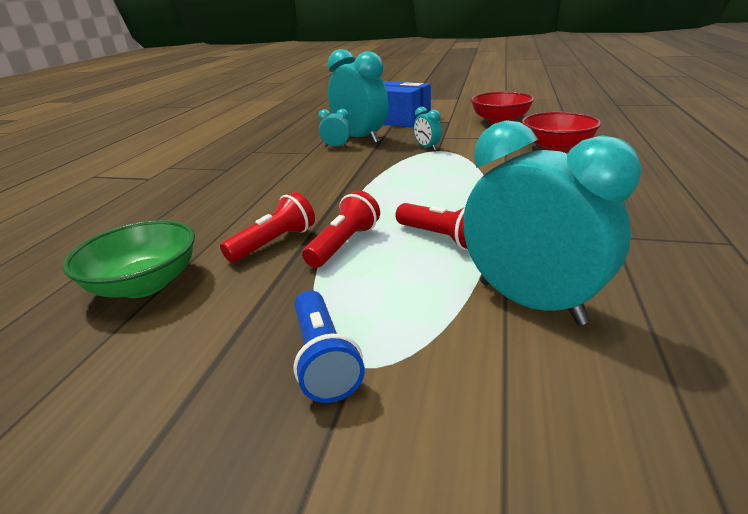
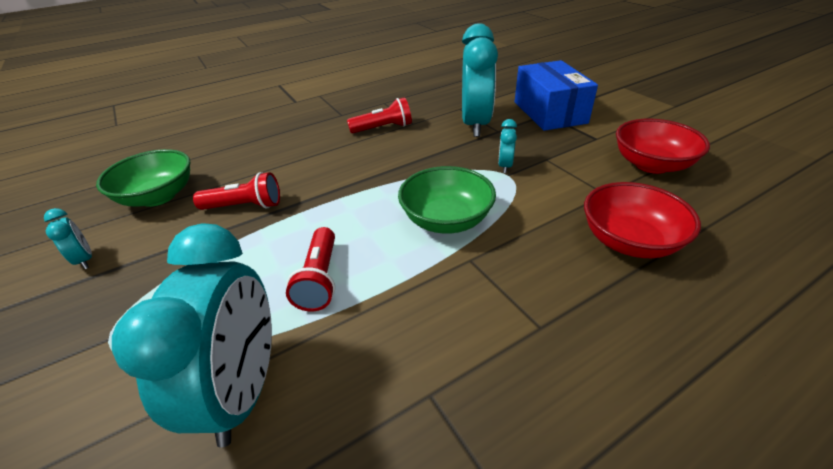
camera: 45 degrees right, 10 degrees up
(323, 359) = (109, 320): blue flashlight -> none
(336, 147) = (441, 126): turquoise clock -> turquoise clock (85, 259)
(344, 244) = (267, 236): red flashlight -> red flashlight (383, 128)
(452, 180) = (446, 220): none -> green bowl

